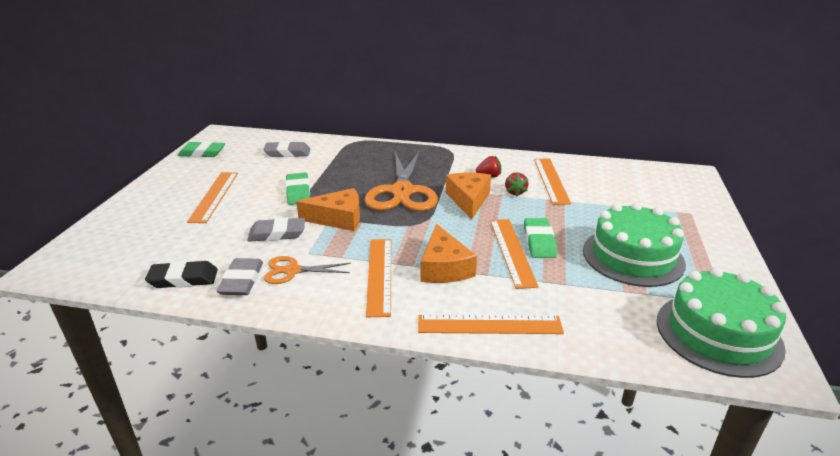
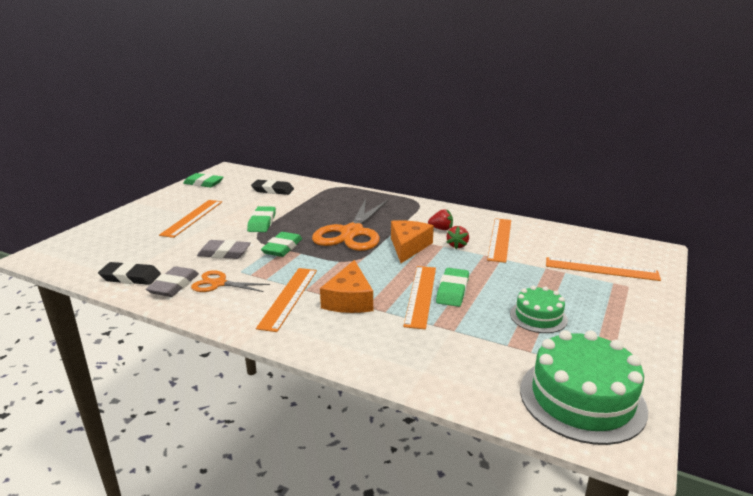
camera: 15 degrees right, 5 degrees down
(287, 153) = (273, 190): grey eraser -> black eraser
(338, 218) = (282, 248): orange cheese -> green eraser
(489, 325) = (359, 353): orange ruler -> orange ruler (601, 269)
(632, 256) = (538, 317): green cake -> green cake, size x0.57

